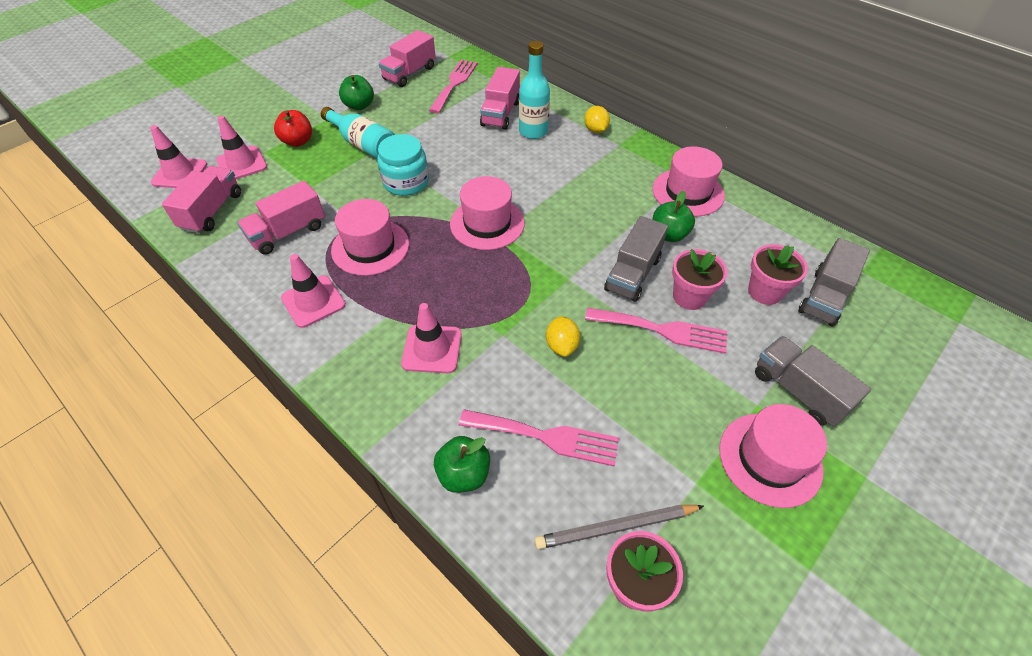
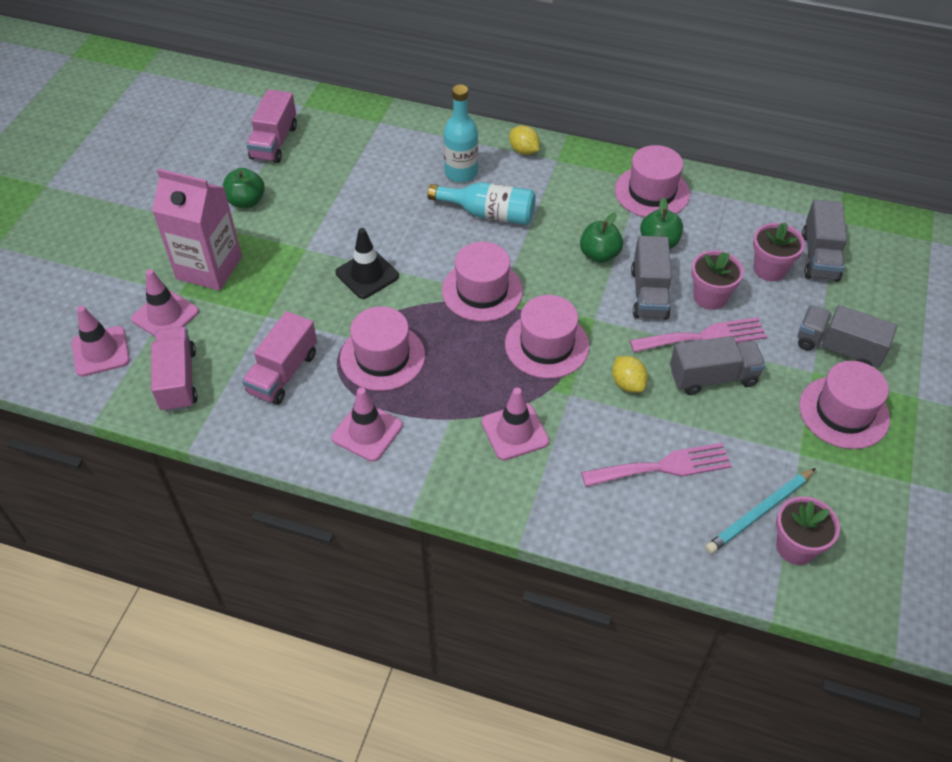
camera: 25 degrees left, 0 degrees up
(298, 141) = (209, 268): red apple -> pink carton
(363, 144) = (287, 247): turquoise bottle -> turquoise bottle (489, 213)
(406, 182) = (367, 274): turquoise jar -> black traffic cone
(454, 83) = (336, 140): pink fork -> none
(464, 474) = (616, 524): green apple -> green apple (599, 255)
(500, 114) = (412, 162): pink truck -> none
(511, 285) = (547, 345): none -> pink hat
(616, 528) = (760, 513): grey pencil -> turquoise pencil
(648, 371) = (713, 377): none -> grey truck

